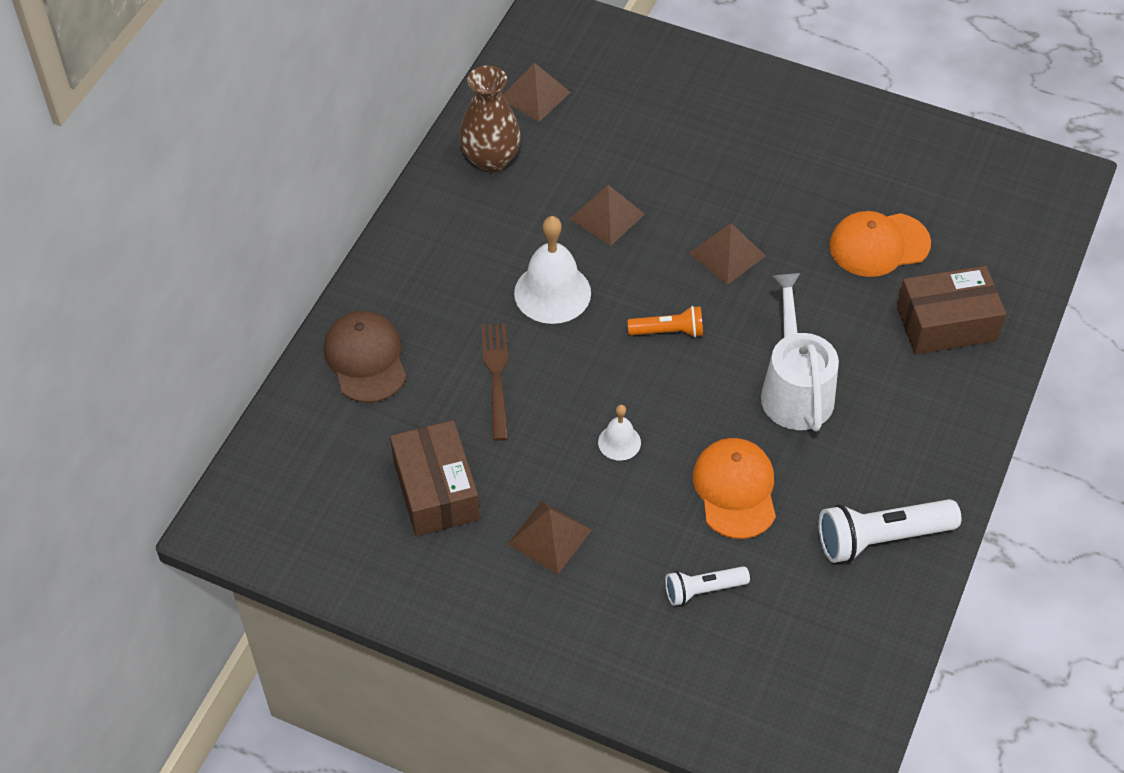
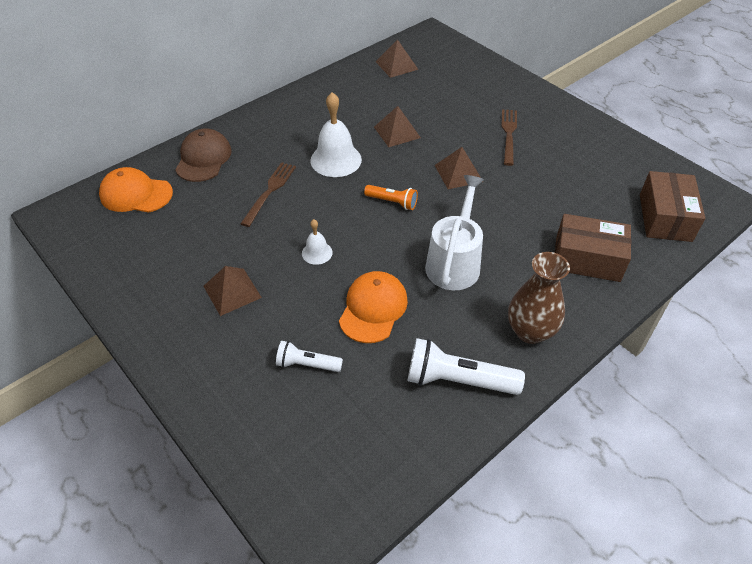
camera: 25 degrees right, 5 degrees down
(436, 490) = (186, 239): brown box -> brown box (665, 217)
(491, 160) = (349, 87): brown vase -> brown vase (530, 331)
(758, 166) = (508, 134): none -> brown fork
(879, 245) = (564, 198): orange cap -> orange cap (136, 194)

